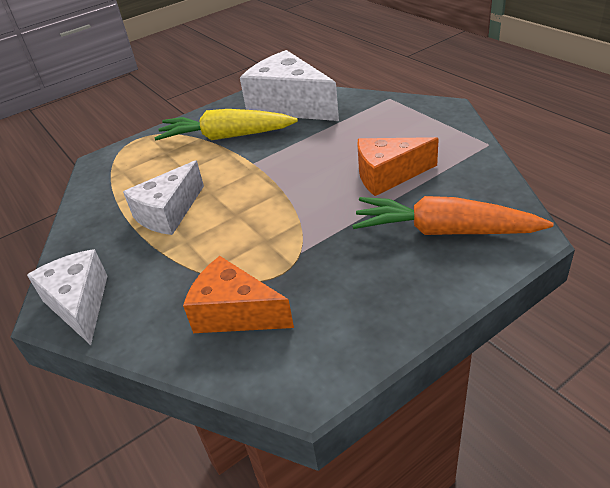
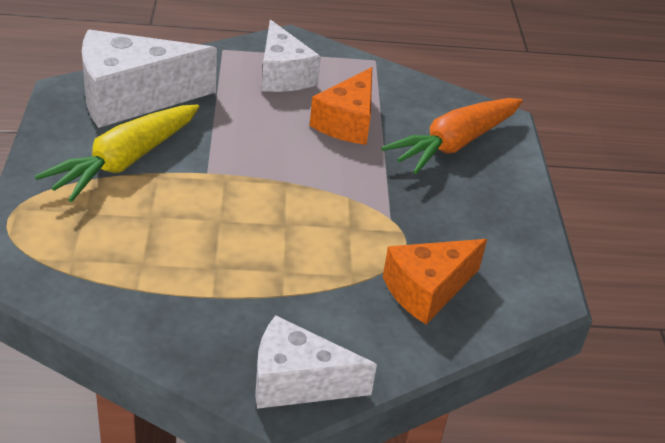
camera: 65 degrees left, 0 degrees up
(168, 213) = (217, 262): white cheese -> white cheese (283, 75)

